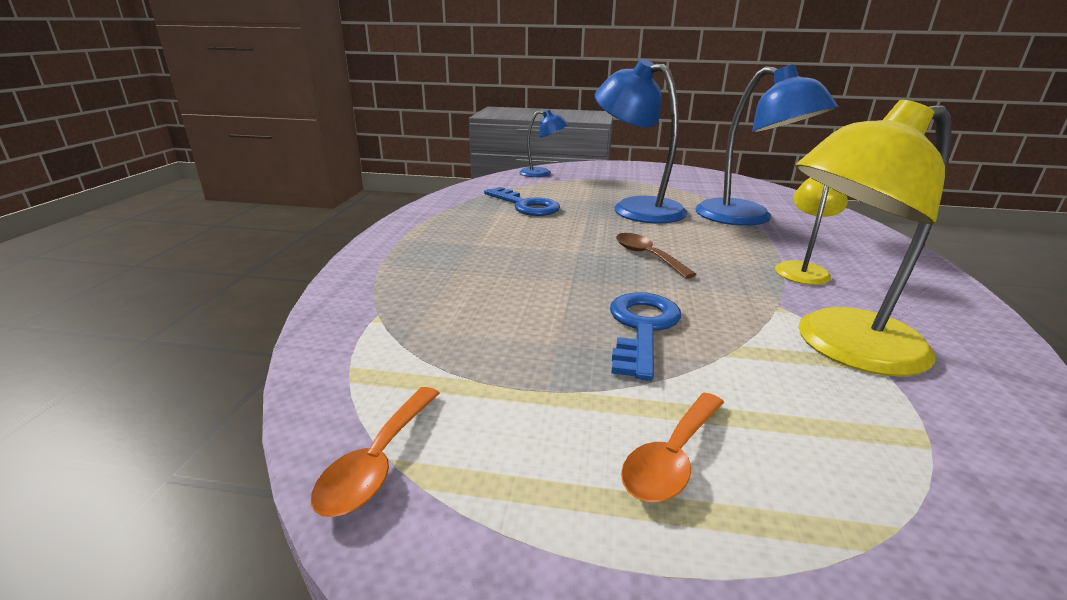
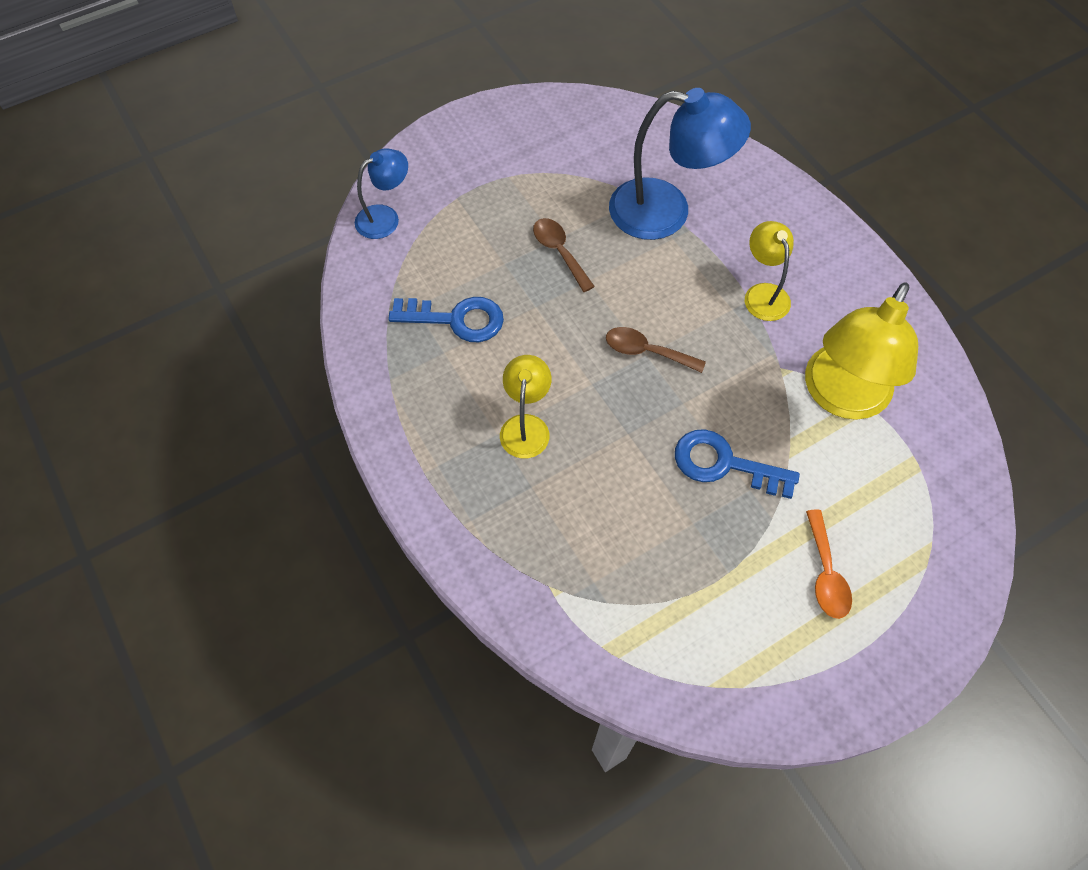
camera: 40 degrees left, 35 degrees up
(378, 462) = (706, 692): orange spoon -> none
(499, 249) = (526, 426): none -> yellow lamp
(636, 208) = (559, 252): blue lamp -> brown spoon
(642, 328) = (724, 464): blue key -> blue key turned 45 degrees counterclockwise

